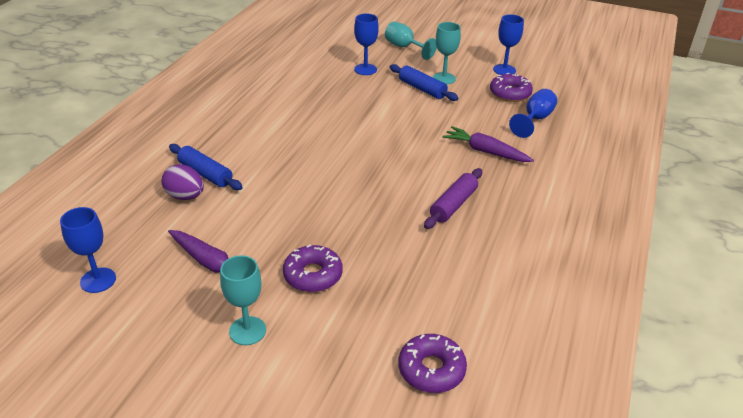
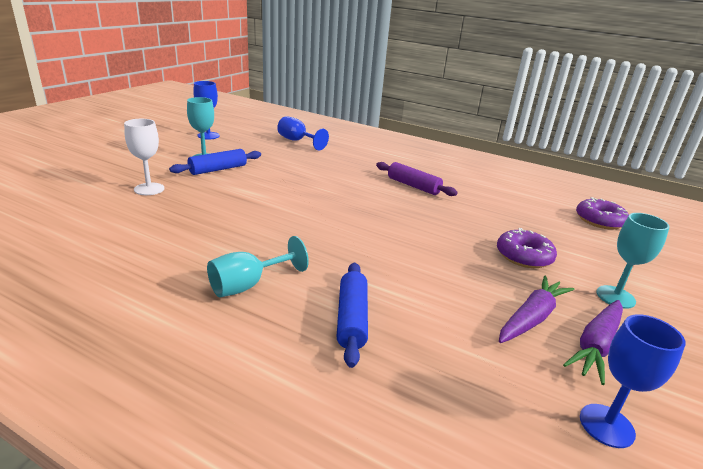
camera: 85 degrees left, 10 degrees down
(185, 196) = (404, 338): purple egg -> none
(205, 174) = (351, 319): blue rolling pin -> blue rolling pin turned 45 degrees counterclockwise
(365, 69) = (149, 189): blue goblet -> white goblet
(404, 47) = (117, 164): turquoise goblet -> turquoise goblet (248, 285)
(485, 151) = (339, 163): purple carrot -> purple carrot (596, 345)
(510, 93) = (251, 141): purple donut -> none

